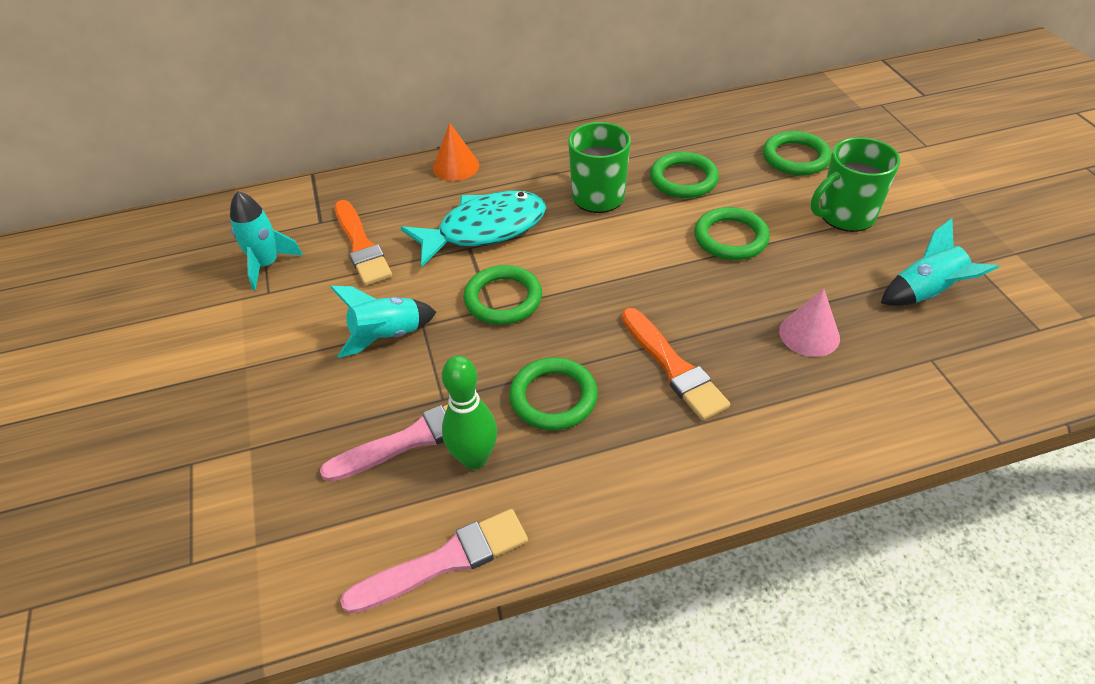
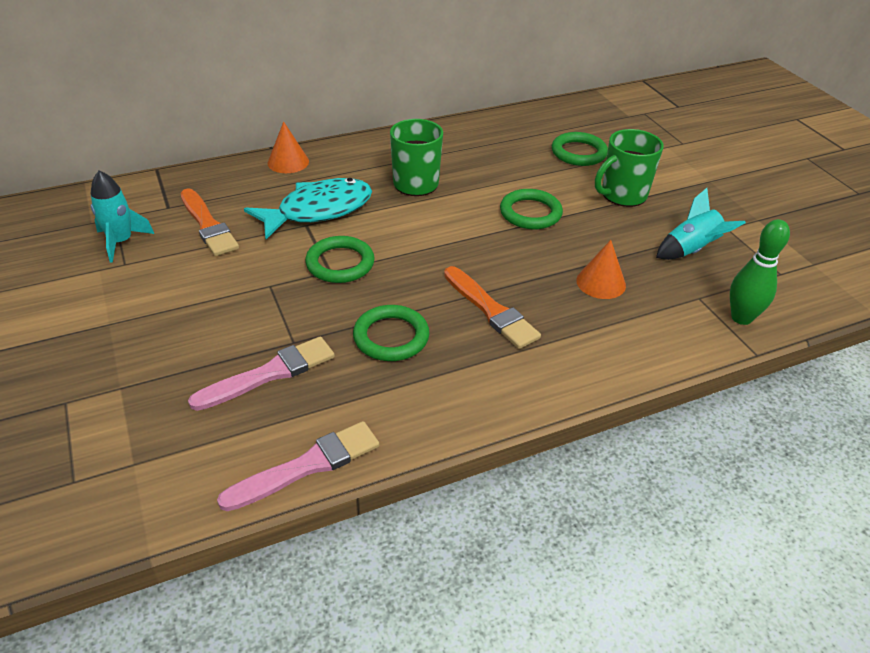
camera: 10 degrees left, 5 degrees down
(387, 336) = (239, 295): turquoise rocket -> none
(474, 458) = (326, 386): green bowling pin -> green bowling pin (741, 318)
(683, 179) = (487, 170): green ring -> none
(809, 334) = (601, 282): pink cone -> orange cone

